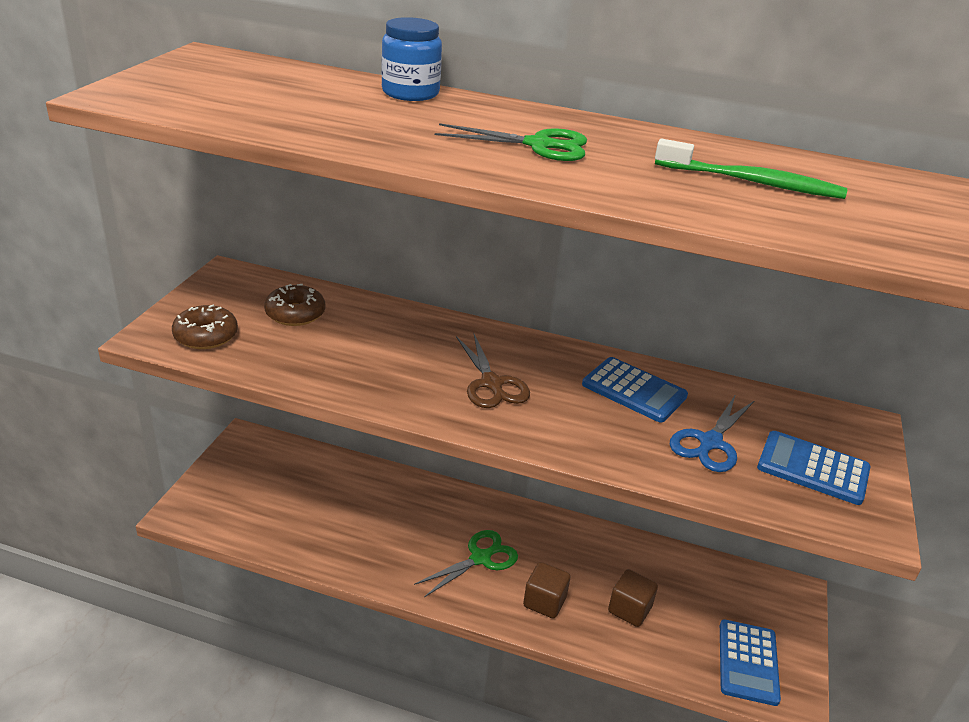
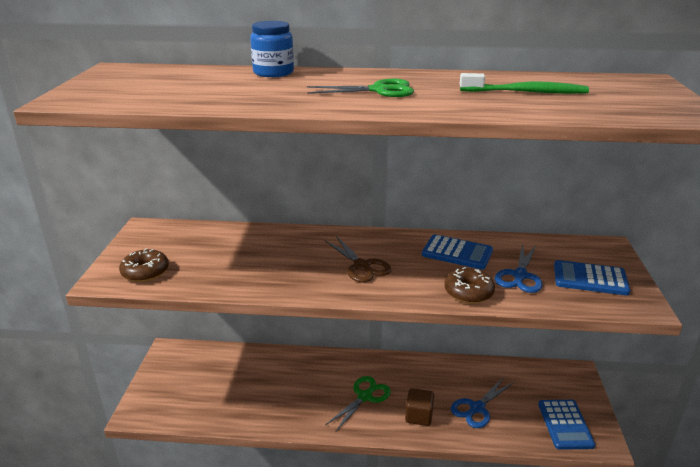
camera: 10 degrees left, 5 degrees down
(295, 314) = (205, 246): brown donut -> brown donut (468, 292)
(629, 609) = (477, 408): brown cube -> blue scissors

